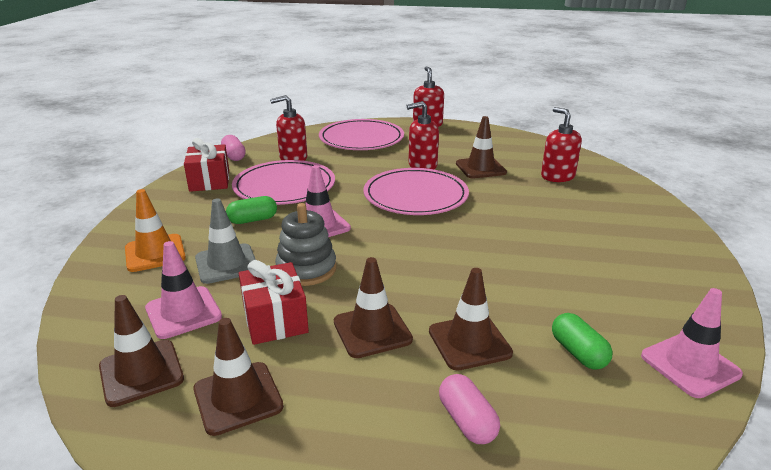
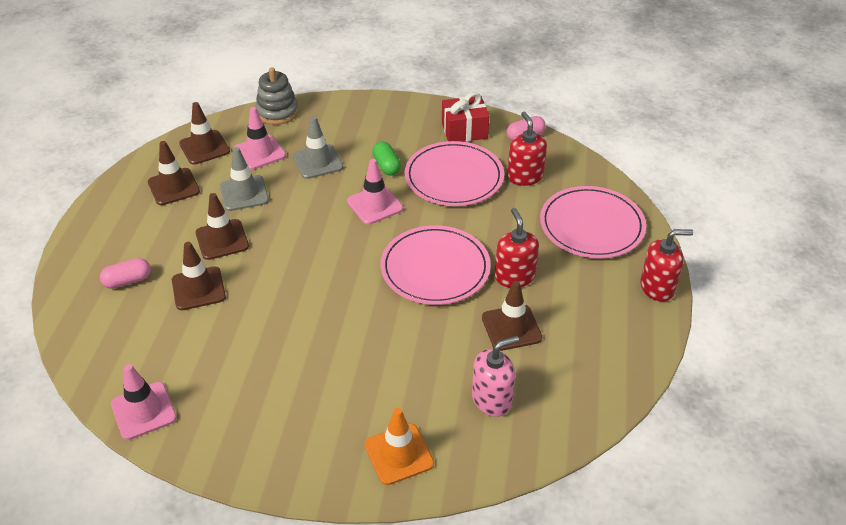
camera: 90 degrees right, 15 degrees up
(155, 253) = (337, 125): orange traffic cone -> orange traffic cone (399, 454)
(275, 319) = (244, 193): red gift -> grey traffic cone
(306, 269) = (305, 203): grey stacking toy -> grey stacking toy (277, 112)
(557, 176) = (492, 399): red soap dispenser -> pink soap dispenser
(578, 352) = (173, 347): green capsule -> none

